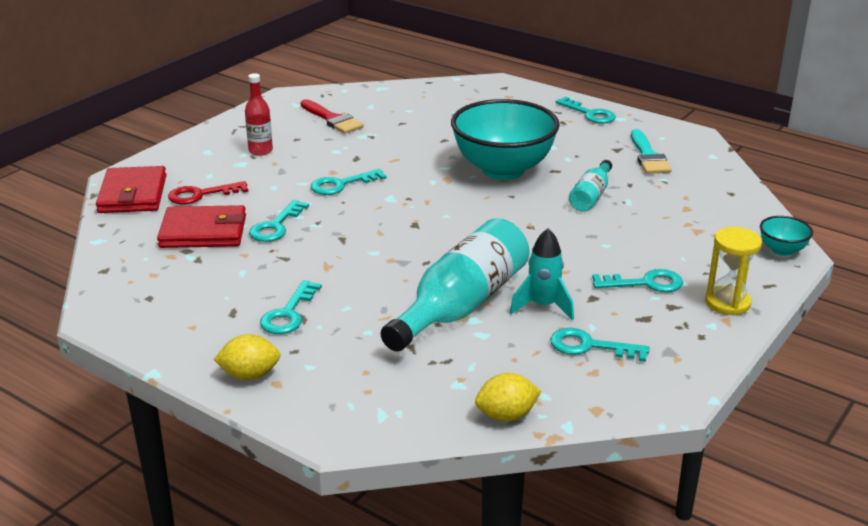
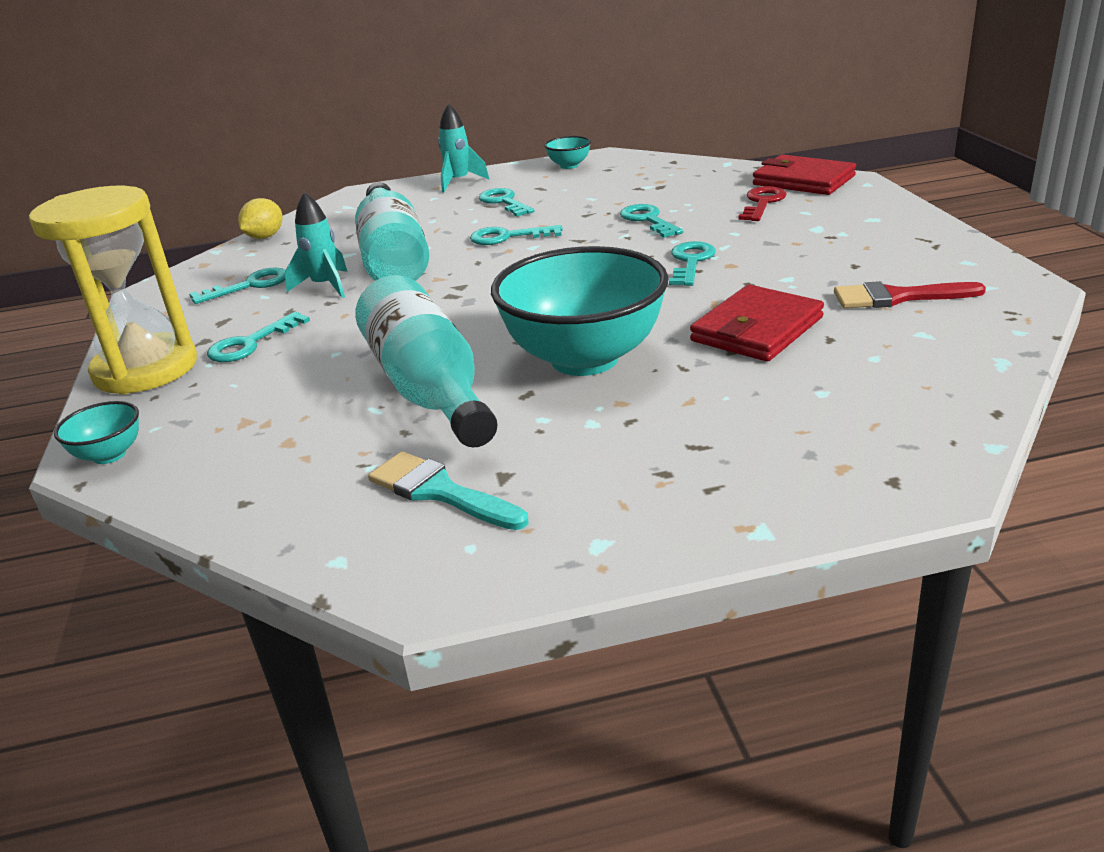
camera: 135 degrees right, 0 degrees up
(150, 326) = (569, 166): none -> turquoise bowl
(203, 231) = (683, 195): red wallet -> red wallet (757, 329)
(250, 375) = (459, 182): yellow lemon -> turquoise rocket
(260, 151) = (840, 241): red bottle -> none
(589, 114) = (659, 518): turquoise key -> turquoise key (508, 237)
(591, 196) = (429, 389): turquoise bottle -> turquoise bottle, size x1.97
(727, 303) = (146, 369): yellow hourglass -> yellow hourglass, size x1.84

